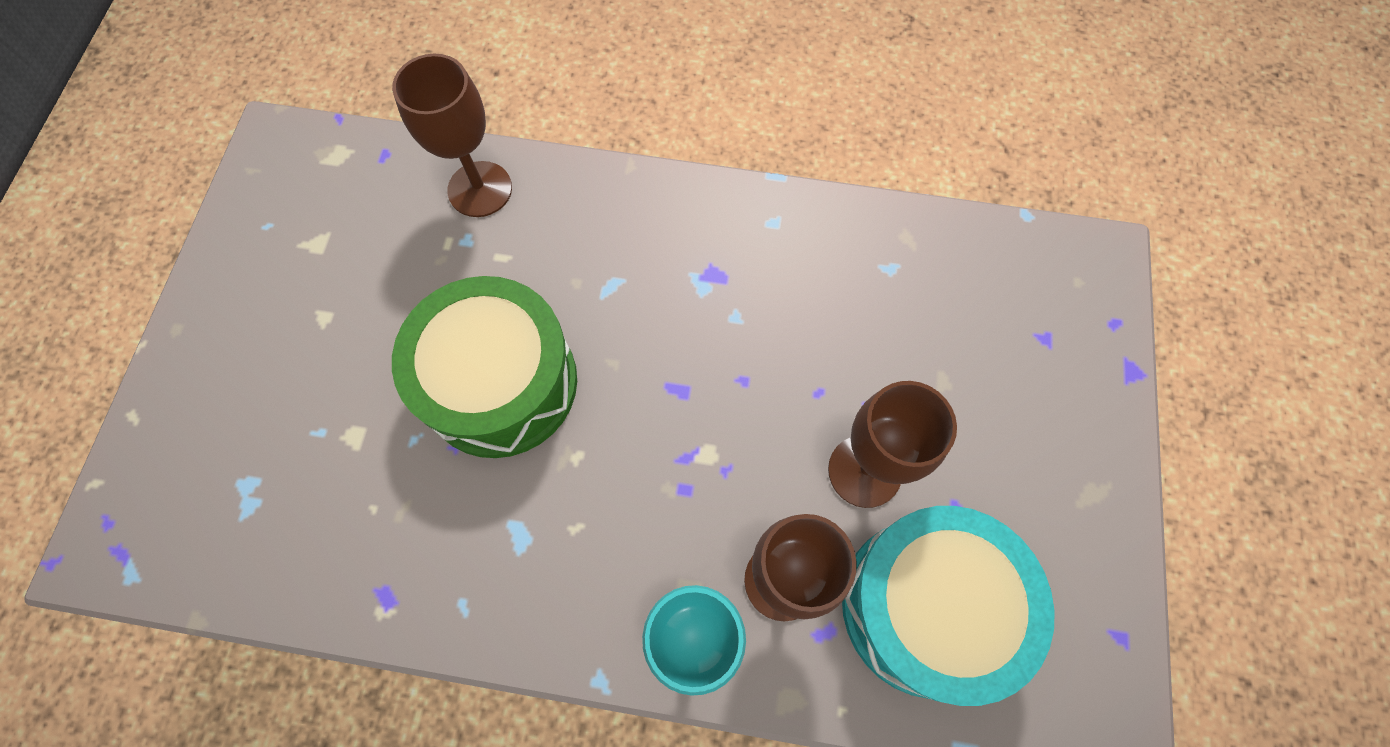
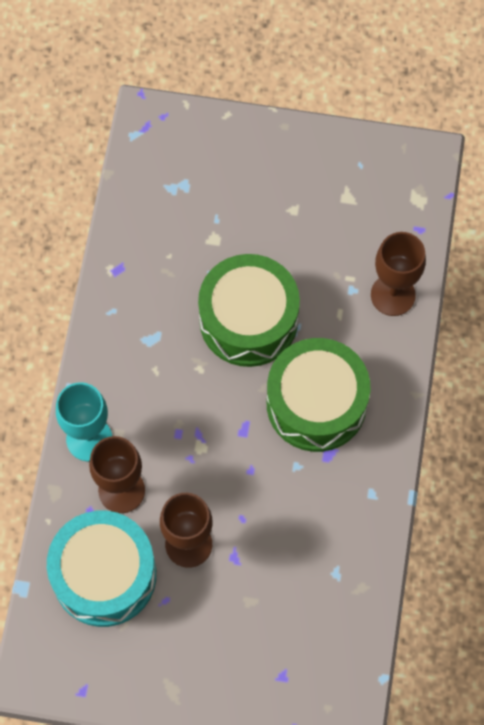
camera: 90 degrees right, 0 degrees up
(640, 289) = (316, 403): none -> green drum

